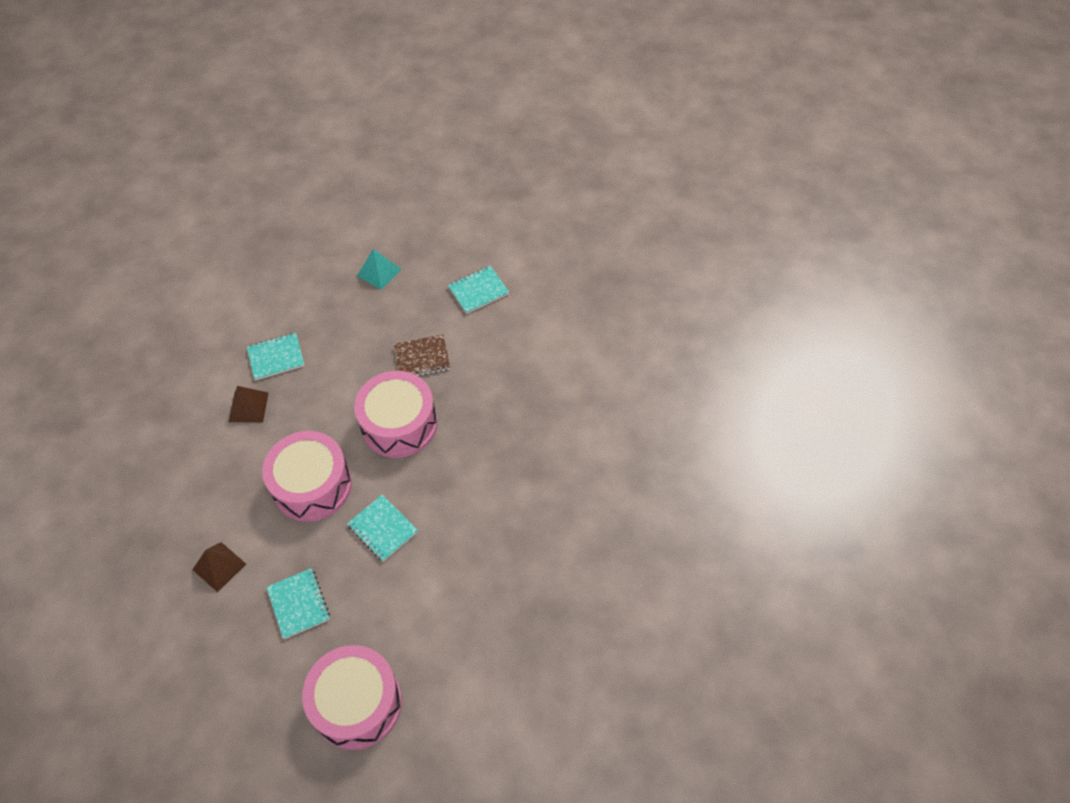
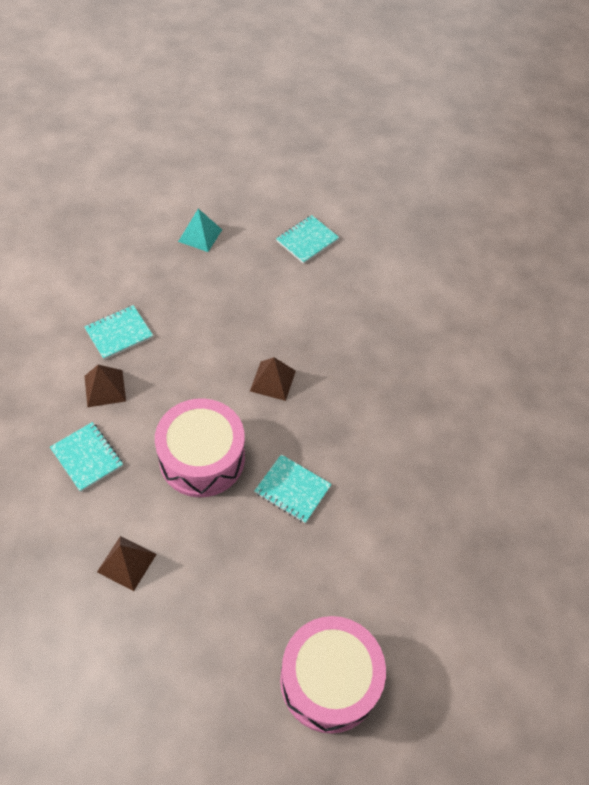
camera: 20 degrees left, 0 degrees up
(299, 604) = (229, 586): turquoise notebook -> turquoise notebook (87, 457)
(399, 424) = (273, 381): pink drum -> brown pyramid
(422, 358) = (273, 312): brown notebook -> none

